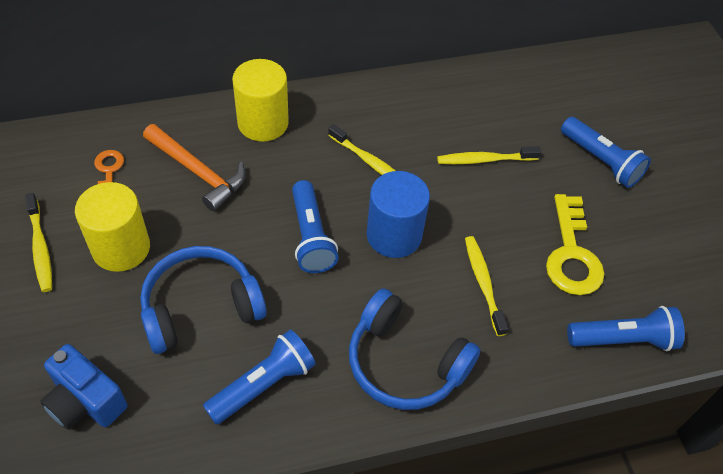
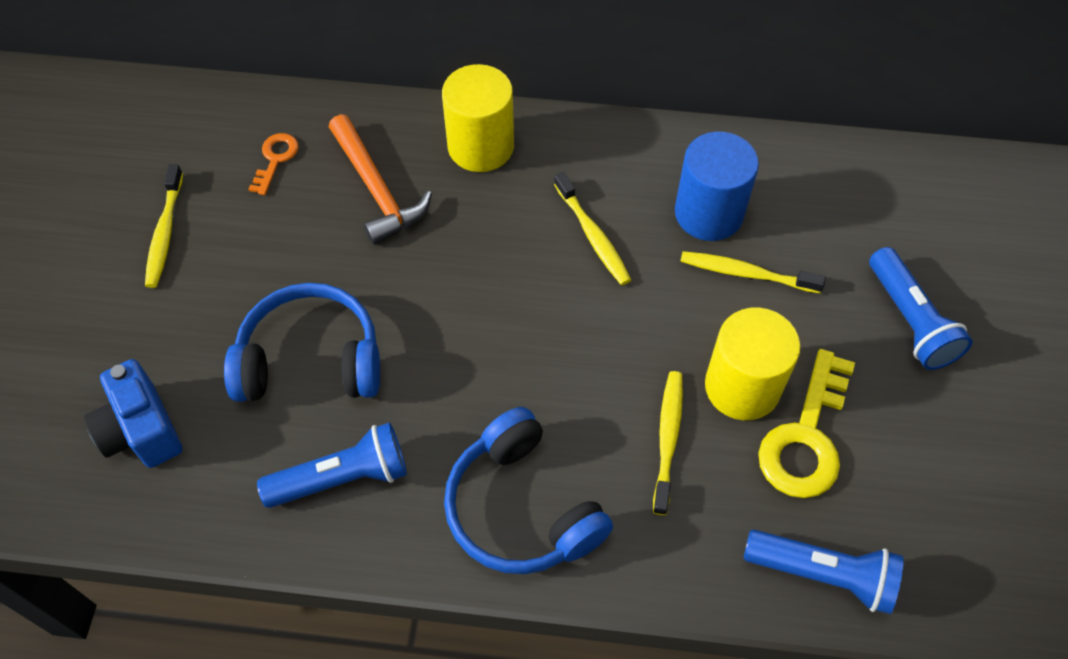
camera: 25 degrees right, 5 degrees up
(121, 248) = (251, 259): yellow cylinder -> yellow cylinder (742, 387)
(310, 237) = (476, 311): blue flashlight -> none
(394, 235) = (580, 340): blue cylinder -> blue cylinder (708, 213)

